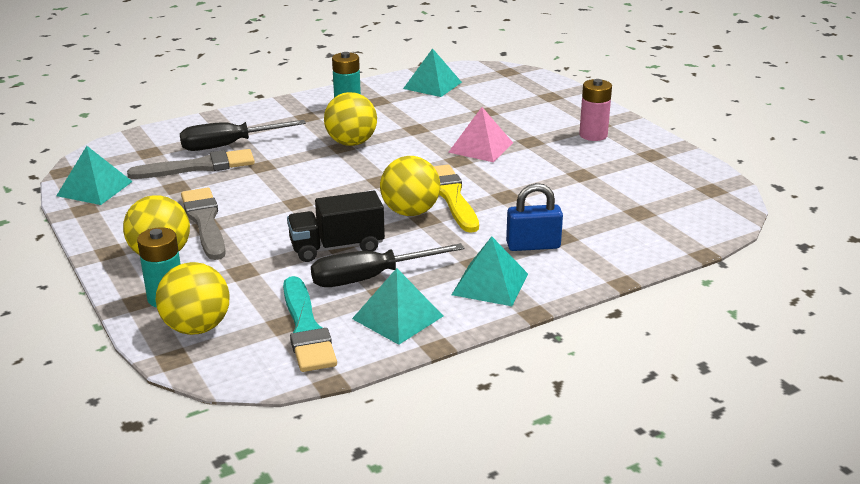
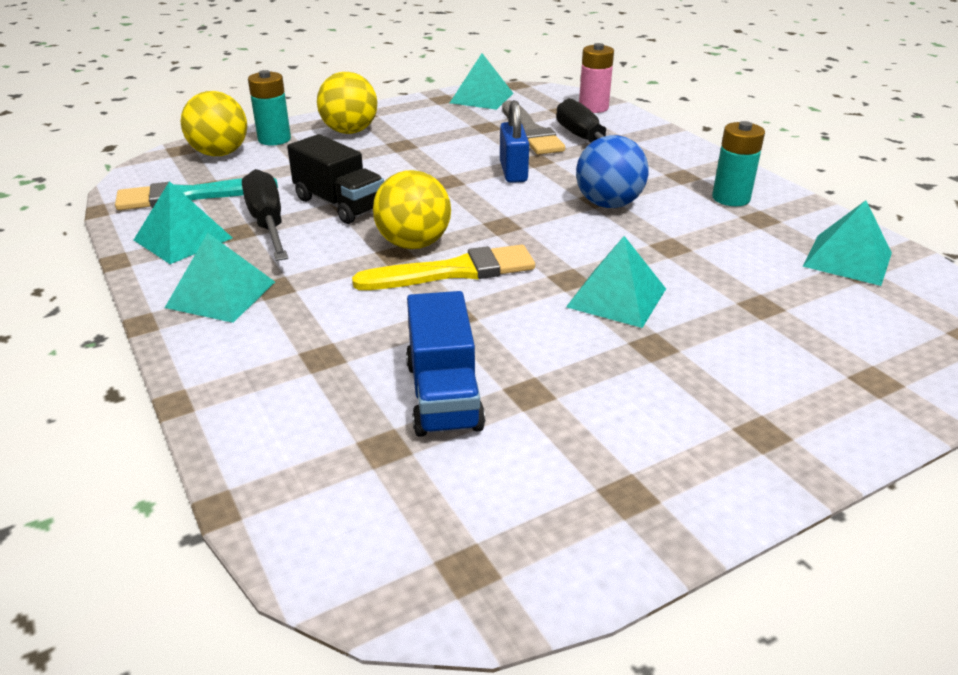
camera: 90 degrees right, 5 degrees up
(205, 221) = (409, 143): grey brush -> none
(337, 247) = (339, 204): black truck -> black truck turned 150 degrees clockwise
(351, 143) = (608, 204): yellow ball -> blue ball
(481, 147) = (616, 297): pink pyramid -> turquoise pyramid
(533, 246) = (303, 330): blue padlock -> blue padlock (513, 172)
(591, 197) = (443, 395): none -> blue truck
(593, 135) = (700, 420): pink battery -> pink battery (593, 108)

